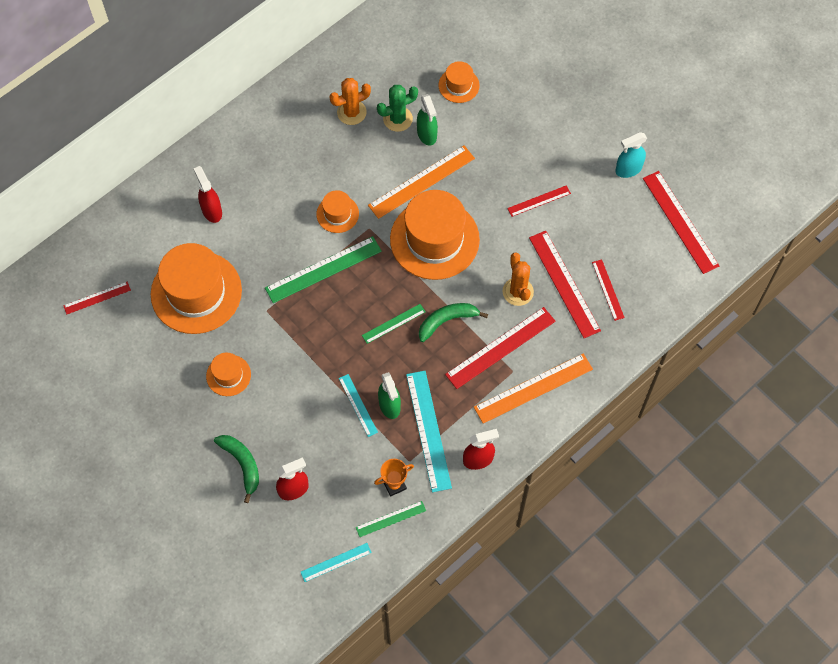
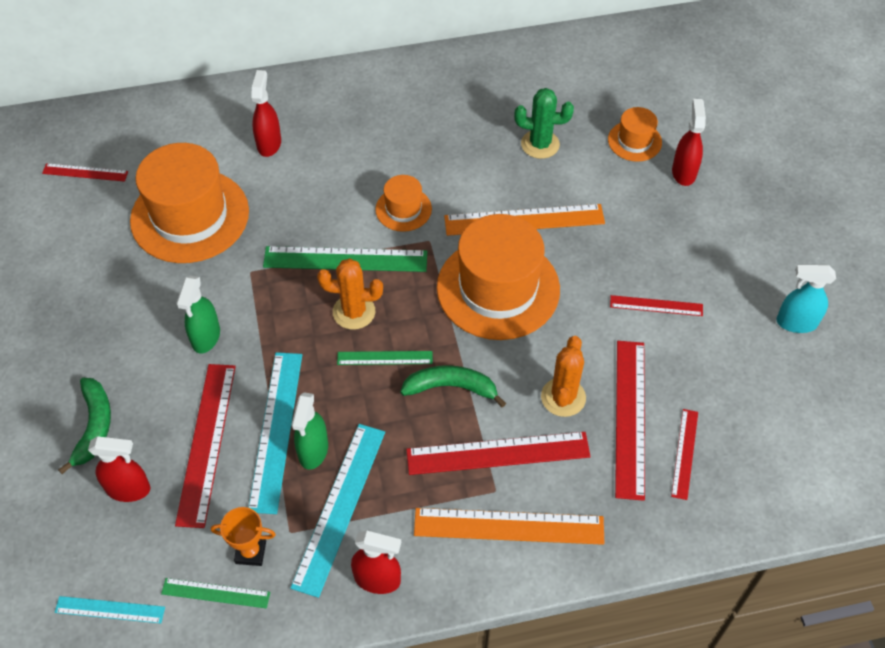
camera: 30 degrees right, 10 degrees down
(228, 375) = (156, 319): orange hat -> none
(351, 112) = (492, 116): orange cactus -> orange cactus (354, 312)
(358, 405) = (276, 430): turquoise ruler -> turquoise ruler, size x1.82
(427, 134) = (563, 174): green spray bottle -> green spray bottle (206, 337)
(503, 94) = (683, 172): none -> red spray bottle
(680, 222) = (834, 417): red ruler -> red ruler (206, 443)

